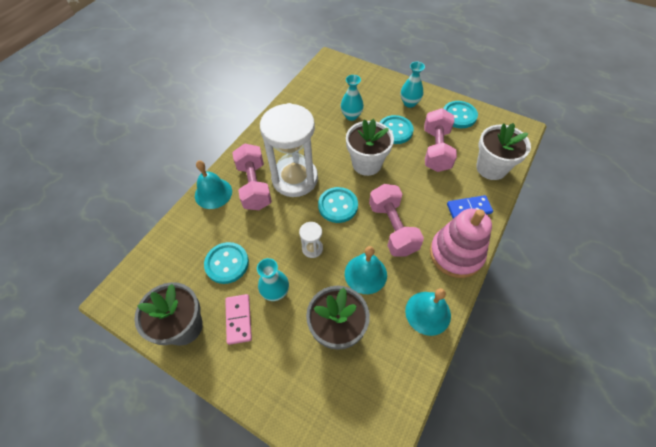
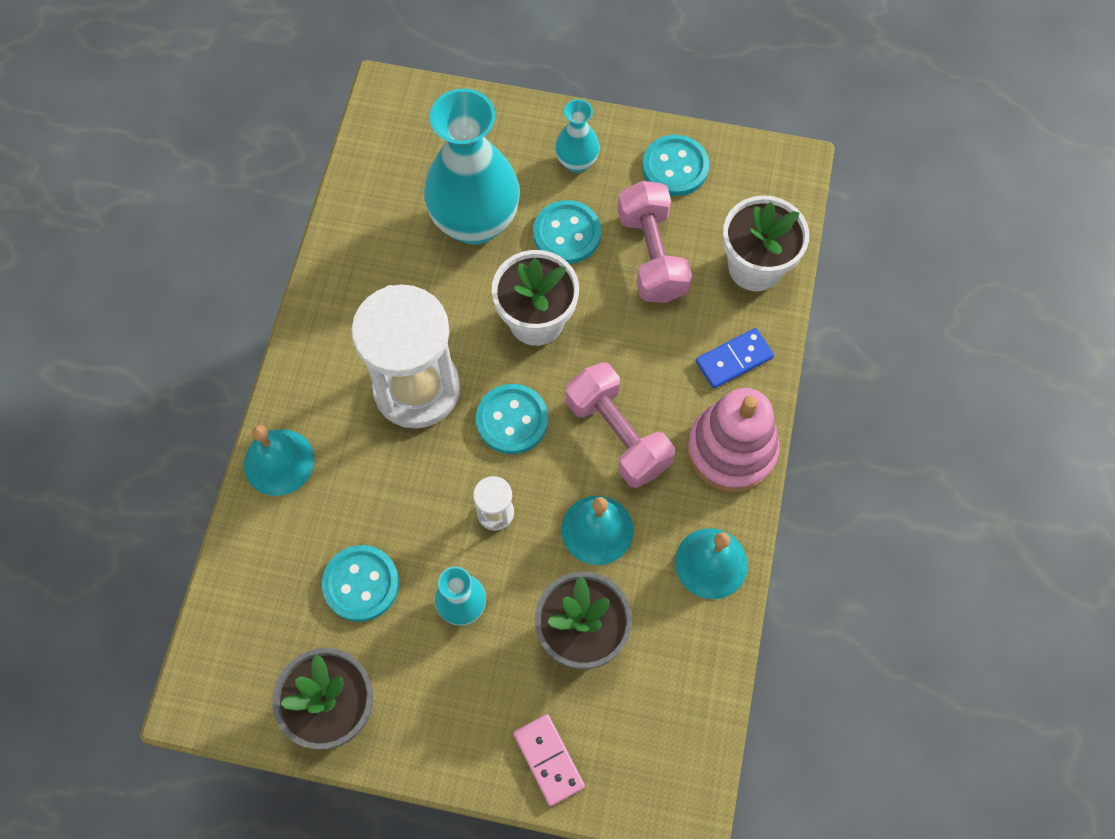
camera: 20 degrees left, 10 degrees up
(238, 319) = (420, 669): pink domino -> pink domino (548, 760)
(254, 186) = (348, 425): pink dumbbell -> none
(351, 116) = (475, 222): turquoise vase -> turquoise vase, size x2.06

